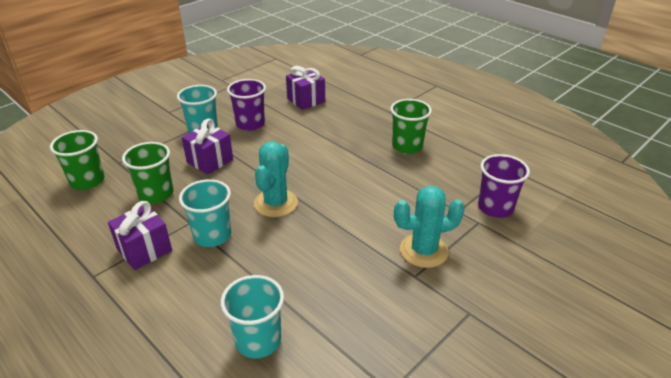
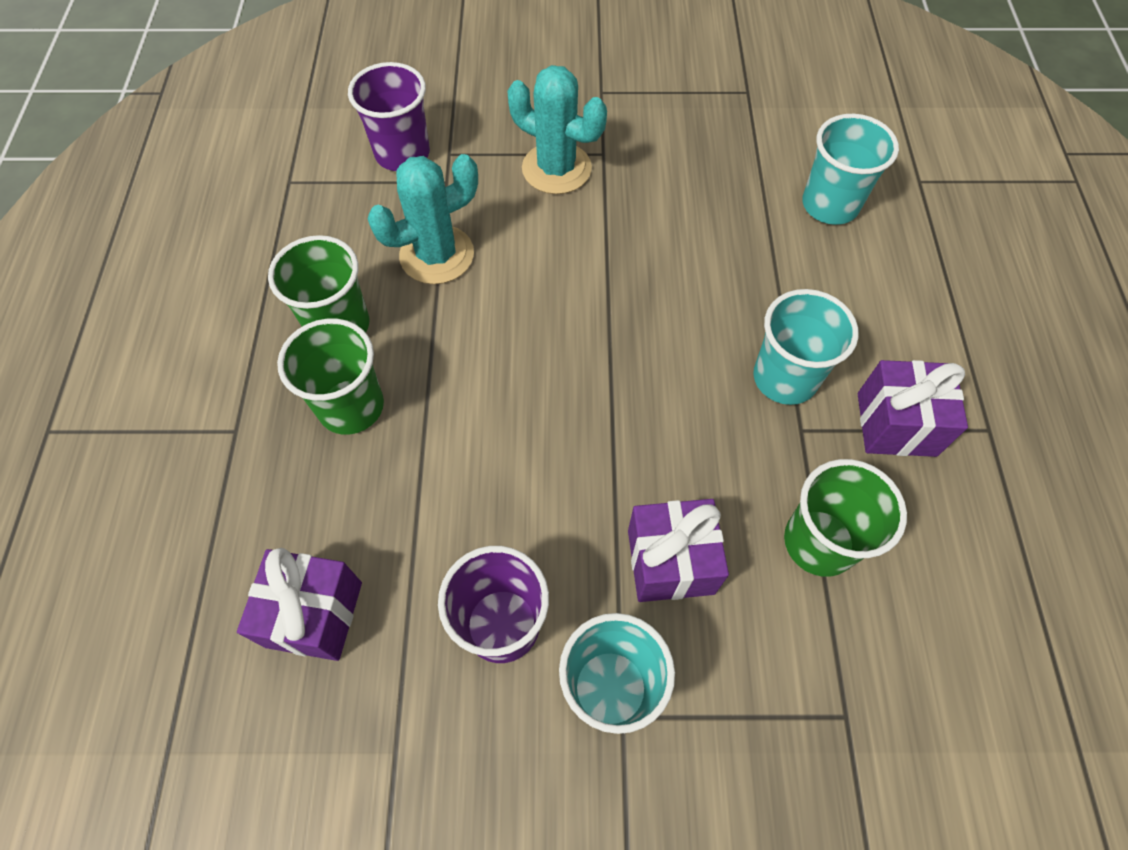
camera: 135 degrees left, 25 degrees up
(87, 181) = (932, 696): green cup -> green cup (351, 406)
(276, 203) = (650, 369): turquoise cactus -> turquoise cactus (437, 255)

